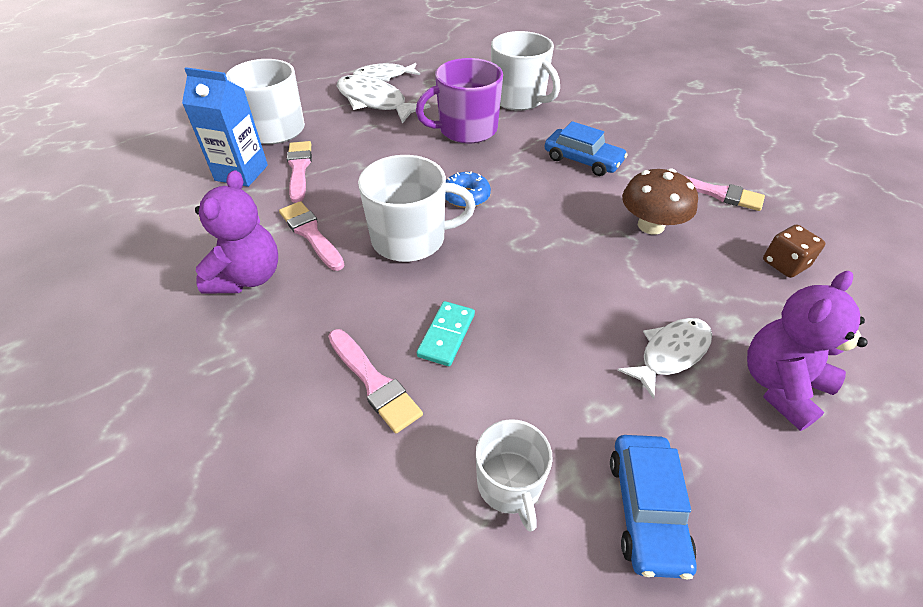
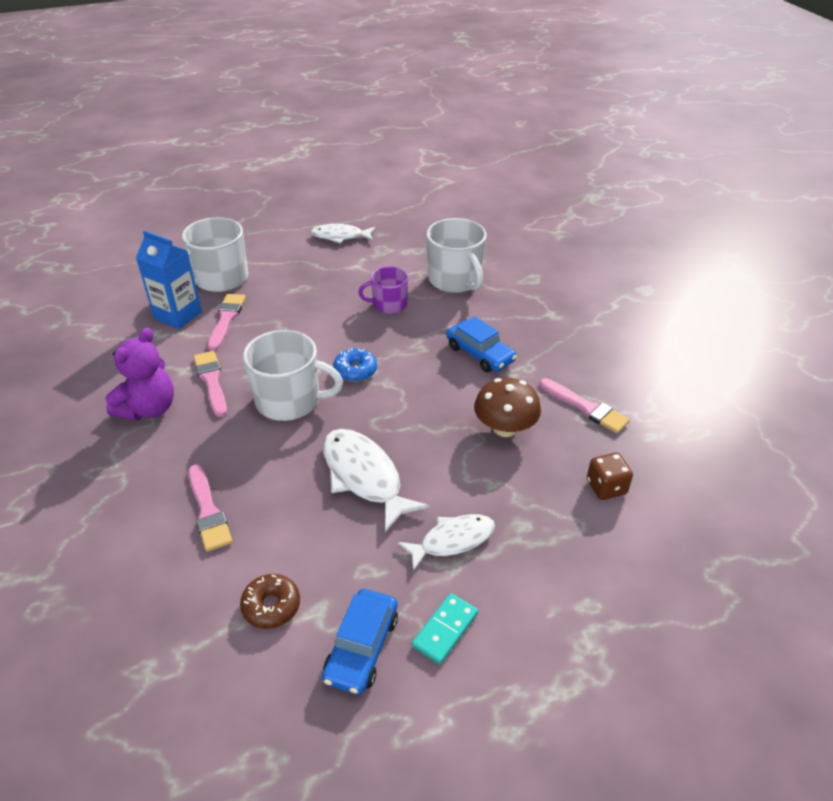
camera: 15 degrees right, 5 degrees down
(374, 102) = (319, 263): white fish -> white fish (364, 477)
(446, 335) = (279, 487): turquoise domino -> turquoise domino (445, 630)
(466, 129) = (389, 304): purple mug -> purple mug, size x0.61
(510, 484) = (271, 606): white mug -> brown donut
(780, 386) = (528, 586): purple teddy bear -> none

